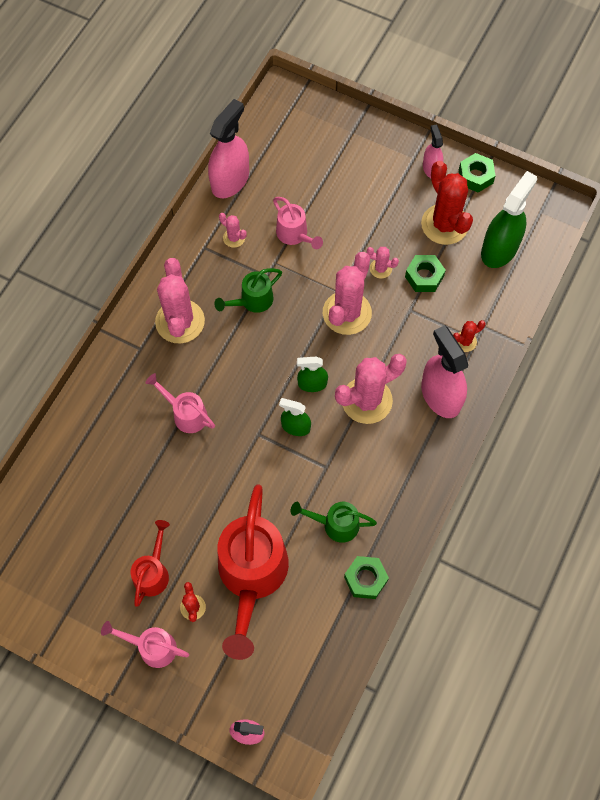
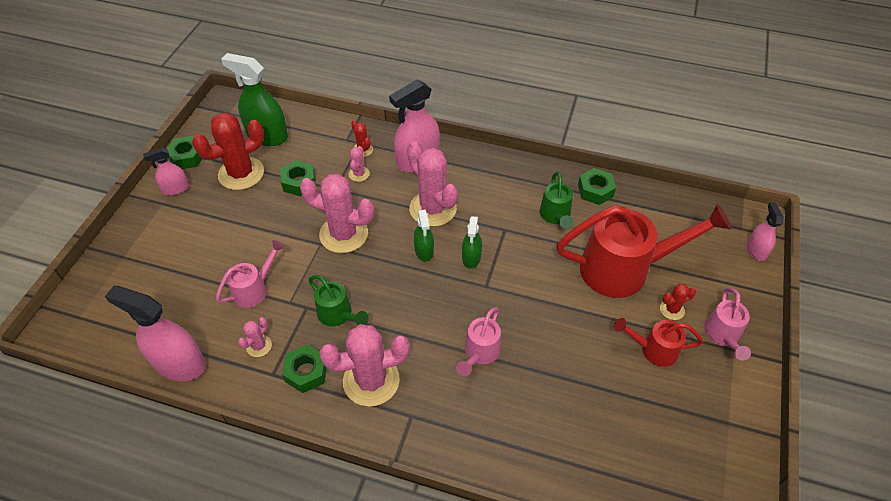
camera: 100 degrees left, 15 degrees down
(200, 272) = (306, 372): none -> green nut
(380, 268) = (292, 214): pink cactus -> pink cactus (359, 174)

